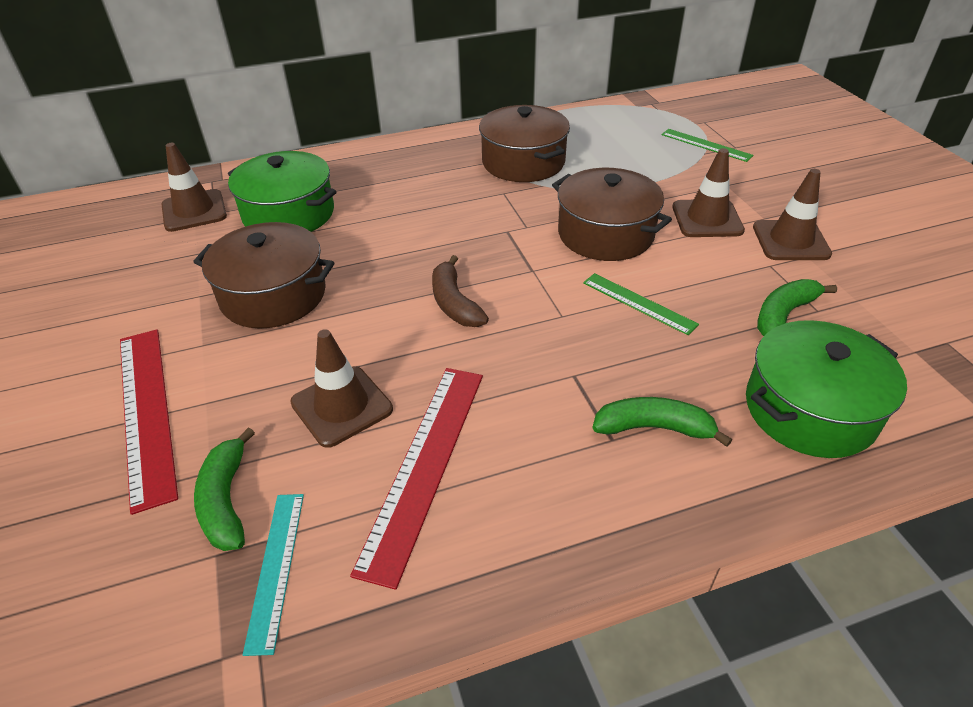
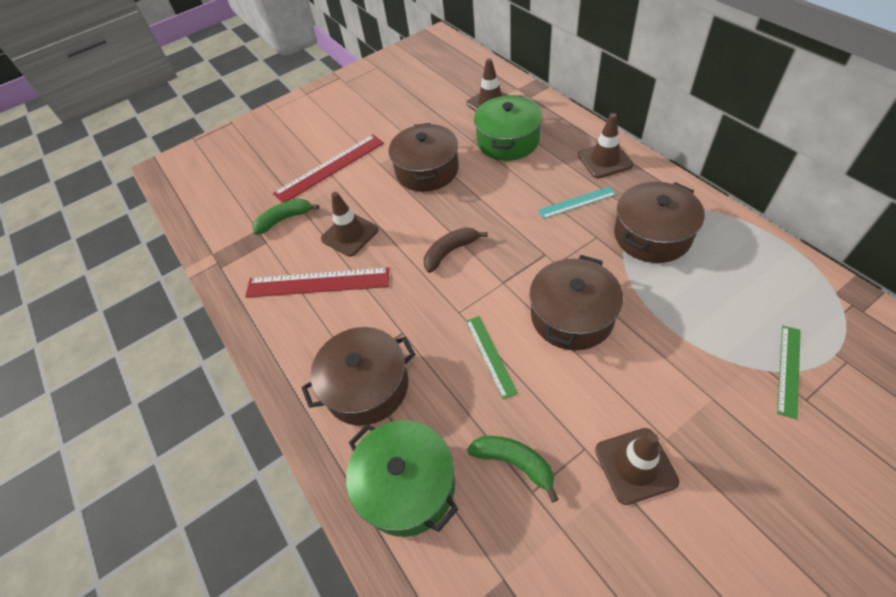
camera: 80 degrees right, 10 degrees up
(276, 568) = (252, 252): turquoise ruler -> turquoise ruler (577, 202)
(638, 303) = (490, 355): green ruler -> green ruler turned 45 degrees counterclockwise
(653, 428) = (366, 386): green banana -> brown pot
(707, 219) = (636, 388): brown traffic cone -> brown traffic cone (605, 160)

